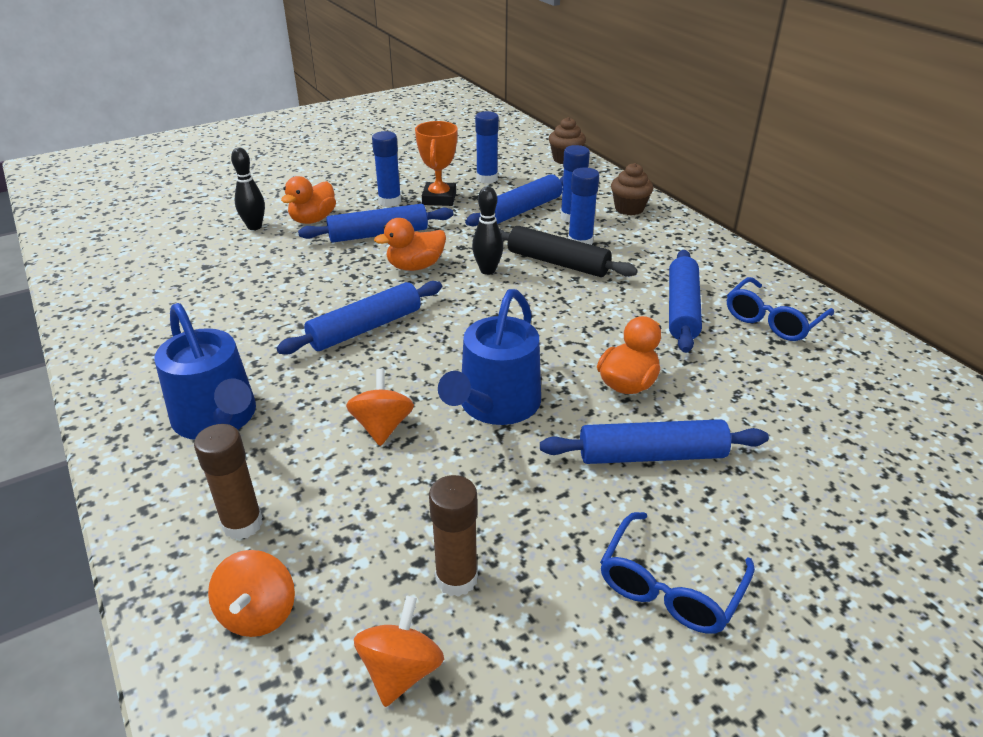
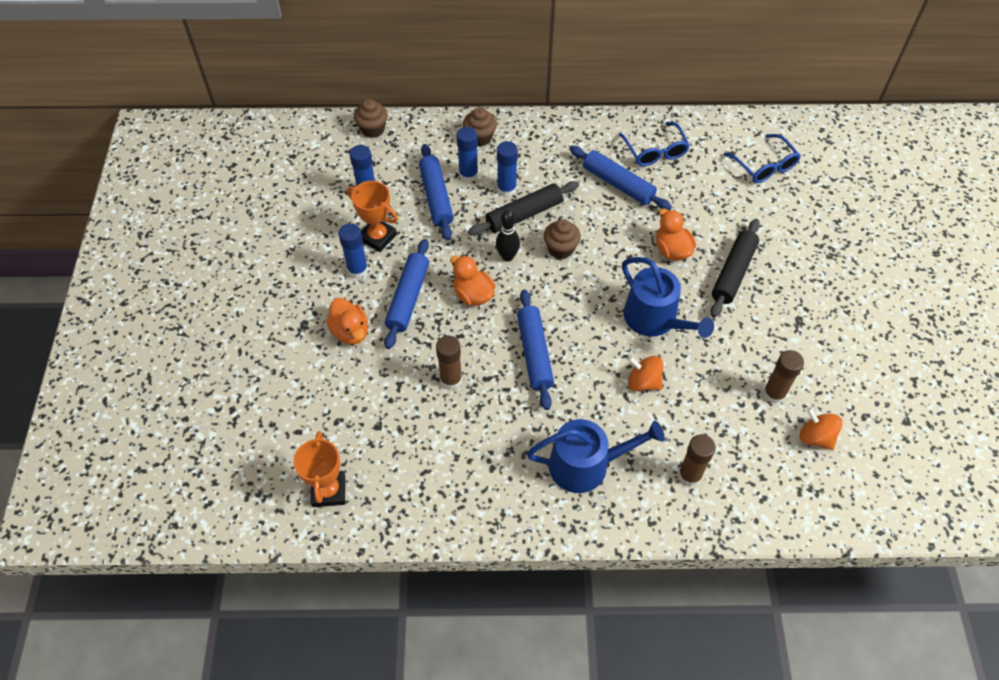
camera: 60 degrees left, 20 degrees up
(114, 265) = (328, 491): none -> orange trophy
(254, 227) = (333, 375): black bowling pin -> none
(258, 613) = (756, 485): orange spinning top -> none
(290, 288) = (451, 380): none -> brown glue stick
(415, 266) = (473, 294): orange duck -> orange duck turned 135 degrees clockwise
(535, 300) = (561, 249): none -> brown cupcake
(651, 455) = (733, 273): blue rolling pin -> black rolling pin
(669, 587) = (817, 315): blue glasses -> blue glasses (764, 166)

